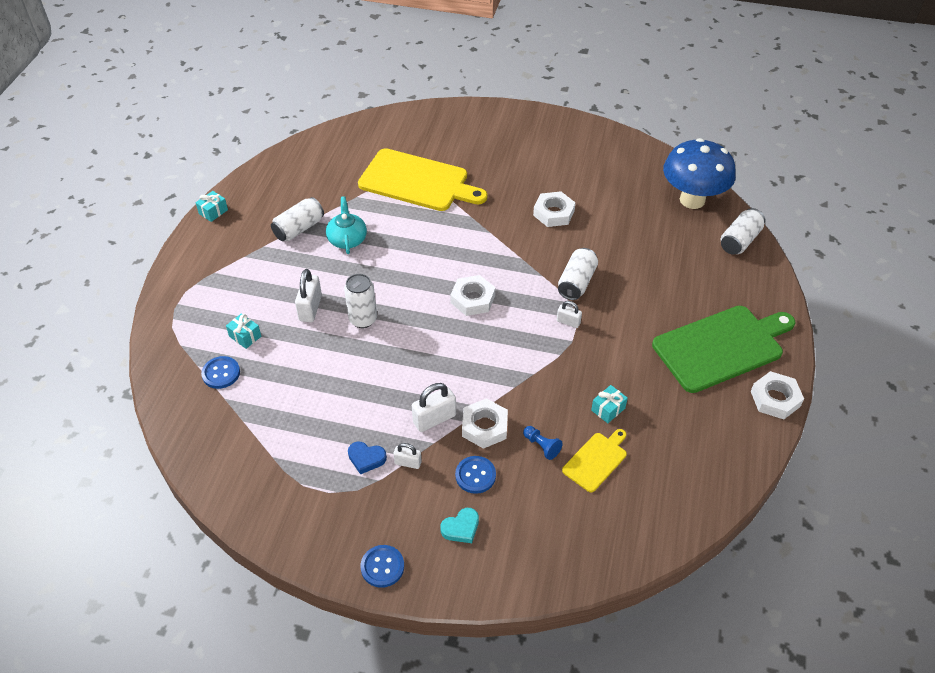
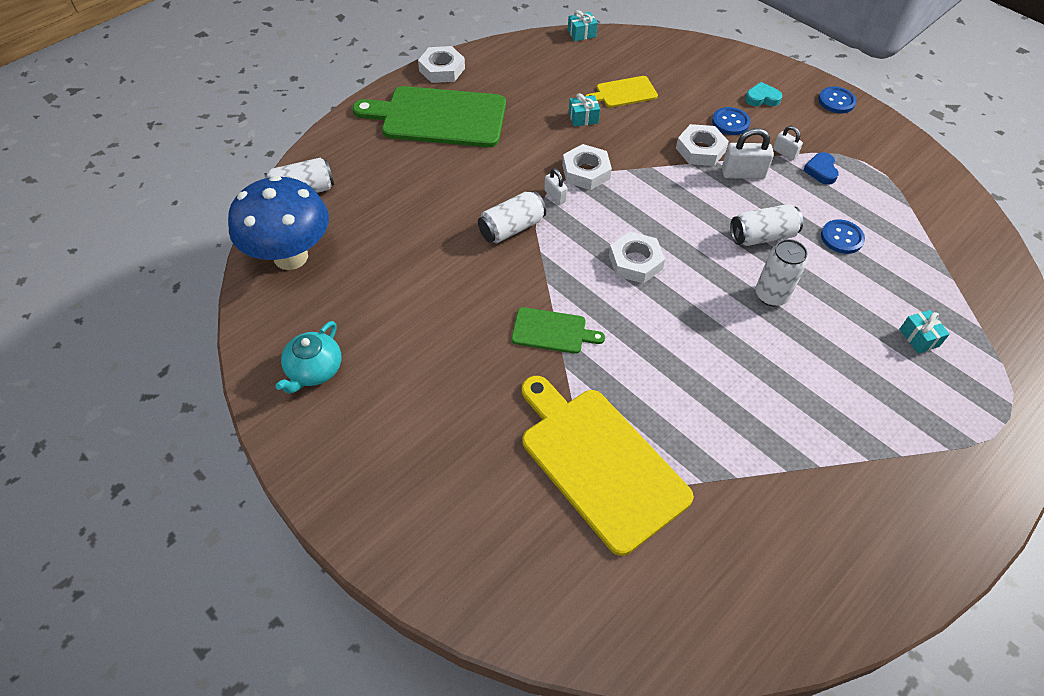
camera: 150 degrees left, 5 degrees up
(213, 212) = (938, 568): turquoise gift -> turquoise gift (581, 33)
(221, 373) = (954, 307): blue button -> blue button (841, 238)
(299, 229) = (809, 465): white can -> white can (762, 236)
(310, 308) = (829, 337): white padlock -> none
(347, 239) = (746, 412): turquoise teapot -> turquoise teapot (314, 370)
(366, 458) = (821, 171): blue heart -> blue heart turned 135 degrees counterclockwise
(493, 231) = (552, 331): none -> green cutting board
(541, 446) = (661, 118): blue pawn -> none
(553, 213) = (461, 319): white nut -> white nut (586, 172)

